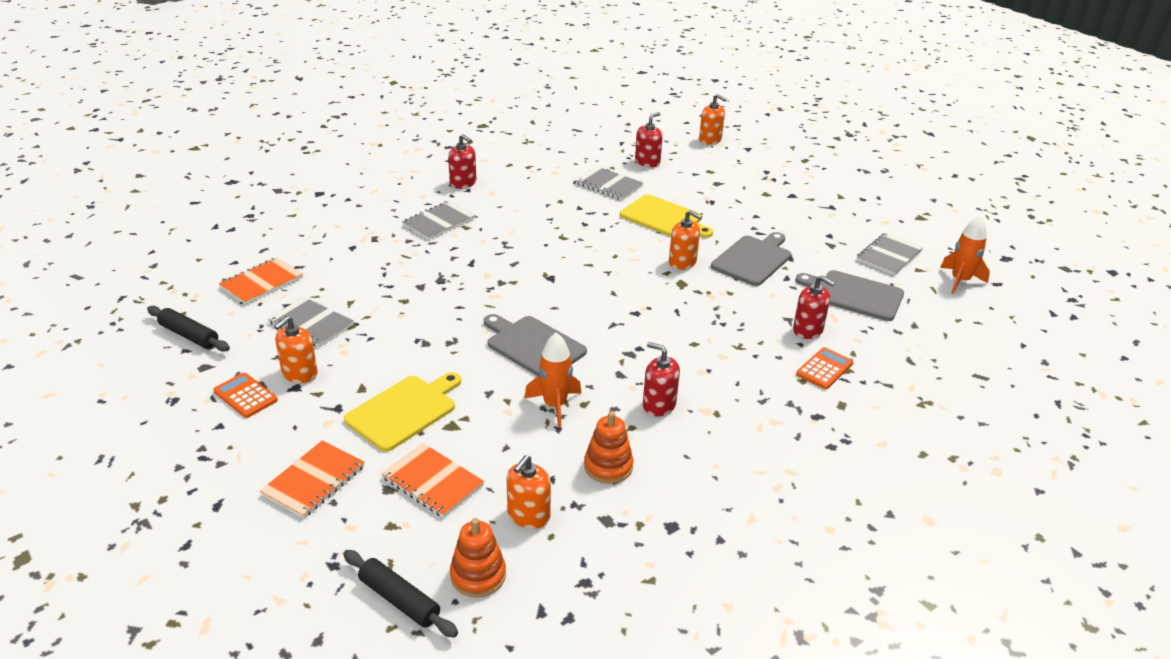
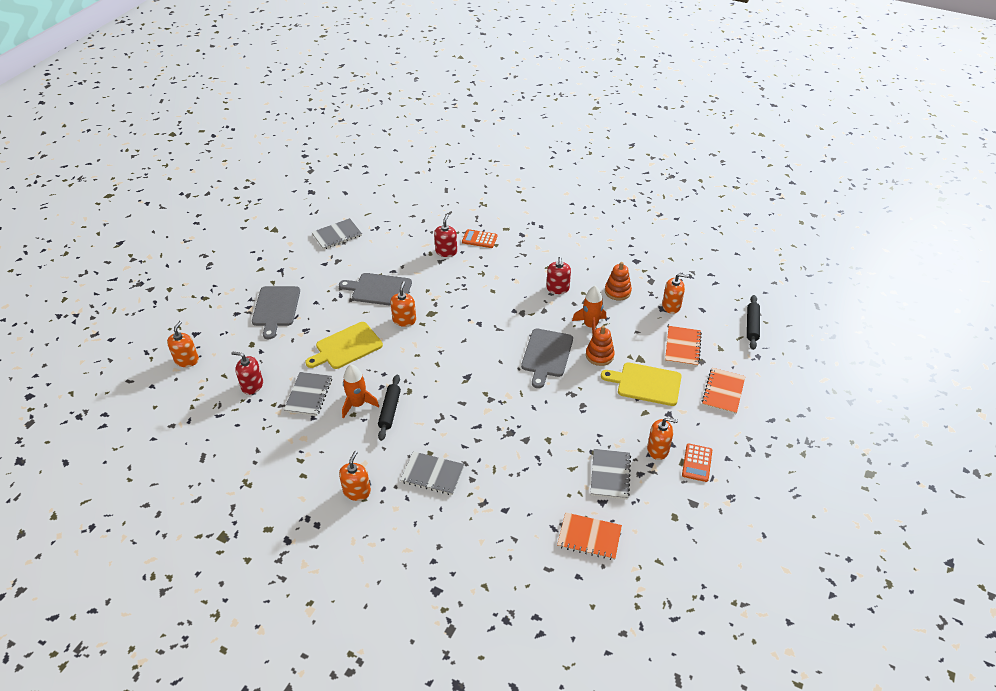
camera: 115 degrees left, 10 degrees up
(189, 335) = (675, 536): black rolling pin -> black rolling pin (389, 410)
(314, 481) = (723, 392): orange notebook -> orange notebook turned 75 degrees counterclockwise
(463, 183) = (357, 491): red soap dispenser -> orange soap dispenser
(478, 575) = (717, 308): orange stacking toy -> orange stacking toy (599, 355)
(664, 218) = (346, 347): yellow cutting board -> yellow cutting board turned 135 degrees counterclockwise
(854, 295) = (395, 241): grey cutting board -> grey cutting board (276, 308)
(889, 256) = (337, 235): grey notebook -> grey notebook turned 45 degrees counterclockwise
(960, 281) = (351, 205): orange rocket -> orange rocket (358, 404)

